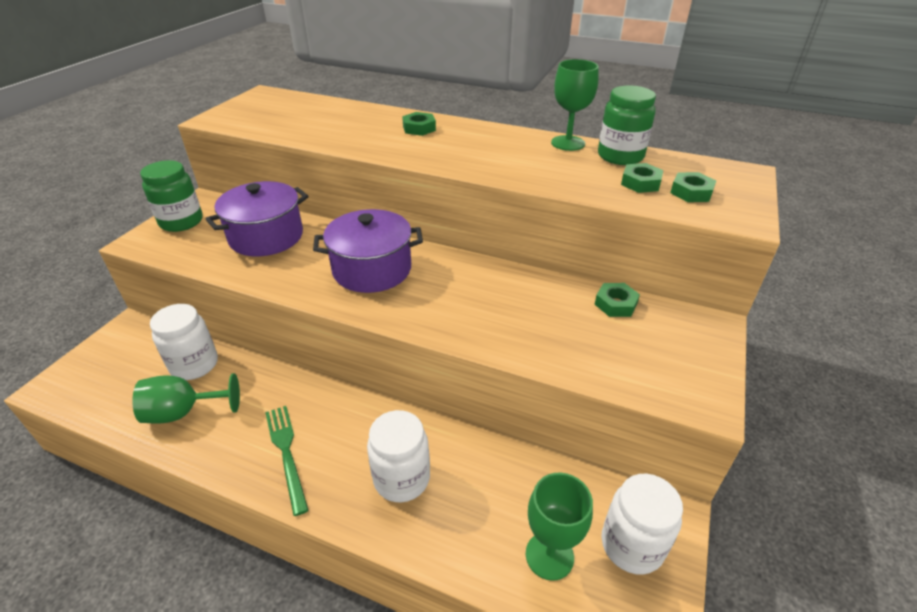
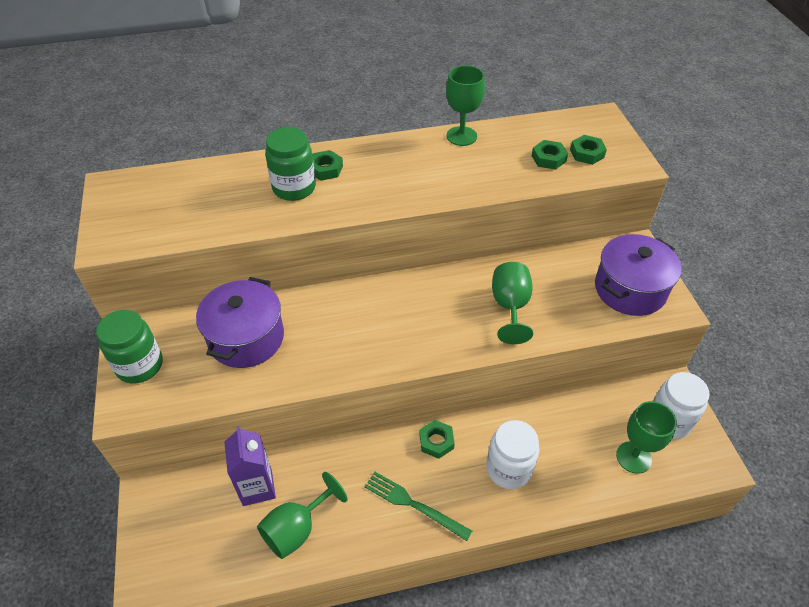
camera: 35 degrees left, 10 degrees up
(194, 365) = (257, 487): white jar -> purple carton
(372, 269) = (375, 322): purple pot -> purple pot (630, 289)
(507, 313) = (510, 307): none -> green goblet
(615, 304) = (570, 261): green nut -> green nut (436, 441)
(620, 156) = (511, 135): green jar -> green jar (294, 188)

